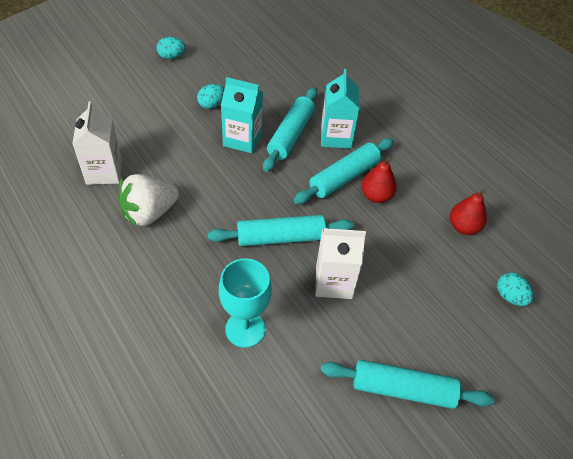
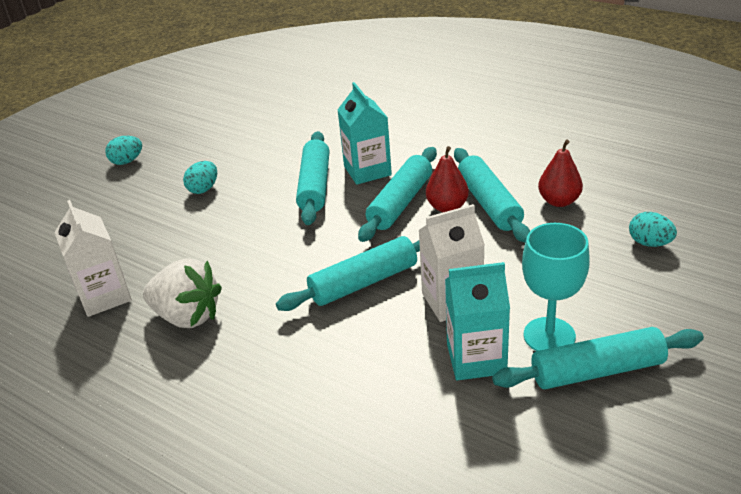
camera: 15 degrees left, 15 degrees down
(149, 213) = (187, 316): white strawberry -> white strawberry turned 105 degrees counterclockwise
(242, 139) = (260, 208): turquoise carton -> turquoise carton (476, 359)
(245, 329) = (377, 385): turquoise goblet -> turquoise goblet (549, 336)
(409, 206) = (489, 203): none -> turquoise rolling pin

